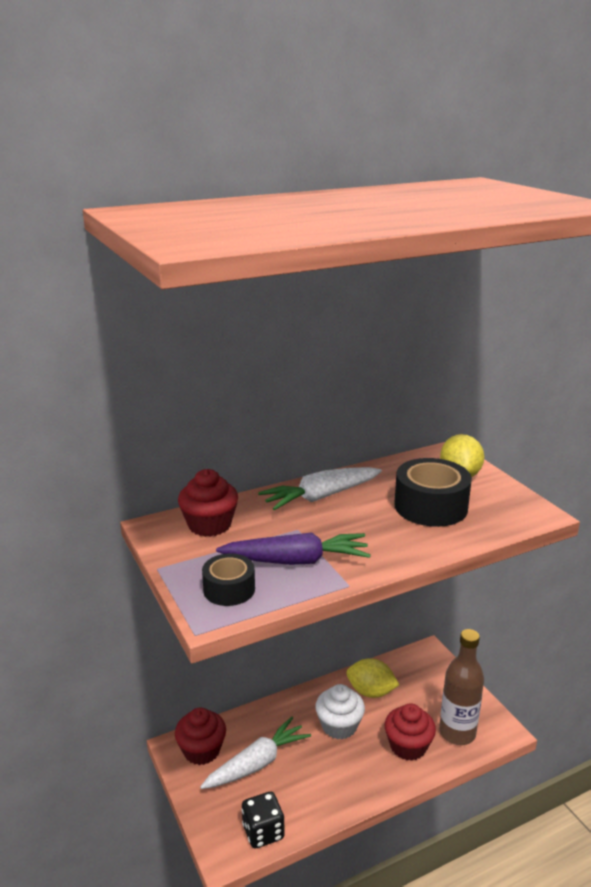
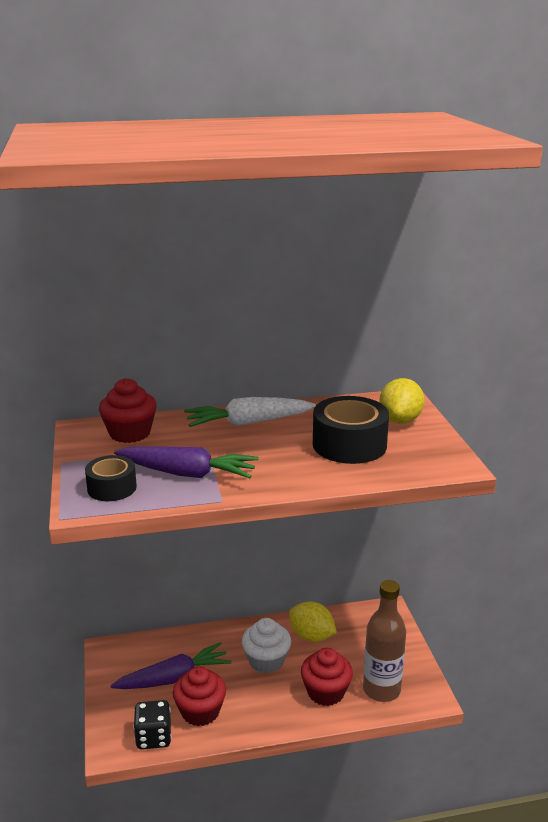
camera: 15 degrees right, 0 degrees up
(202, 750) = (129, 657): red cupcake -> red cupcake (200, 711)
(257, 763) = (174, 678): white carrot -> purple carrot

